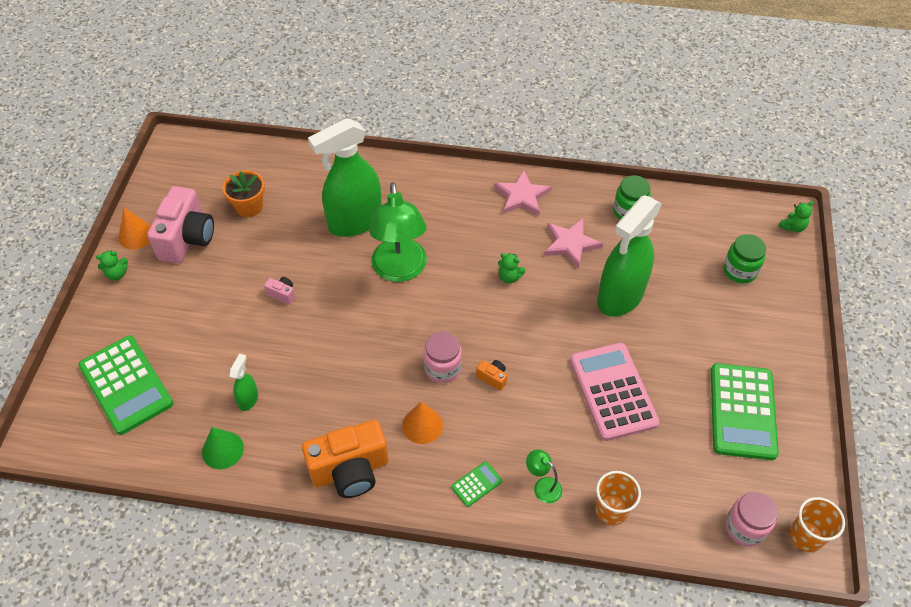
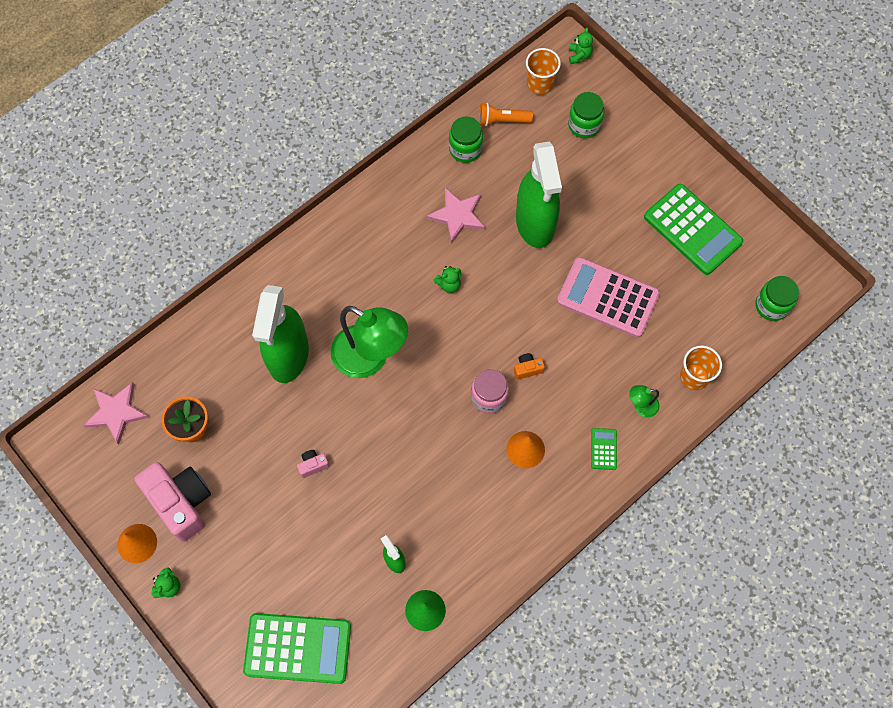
camera: 50 degrees left, 15 degrees up
(350, 470) = (521, 528): orange camera -> none
(522, 196) = (379, 211): pink star -> pink star (116, 412)
(679, 217) = (502, 120): none -> orange flashlight
(745, 527) = (771, 305): pink jar -> green jar
(806, 536) = (806, 275): orange cup -> orange cup (540, 84)

